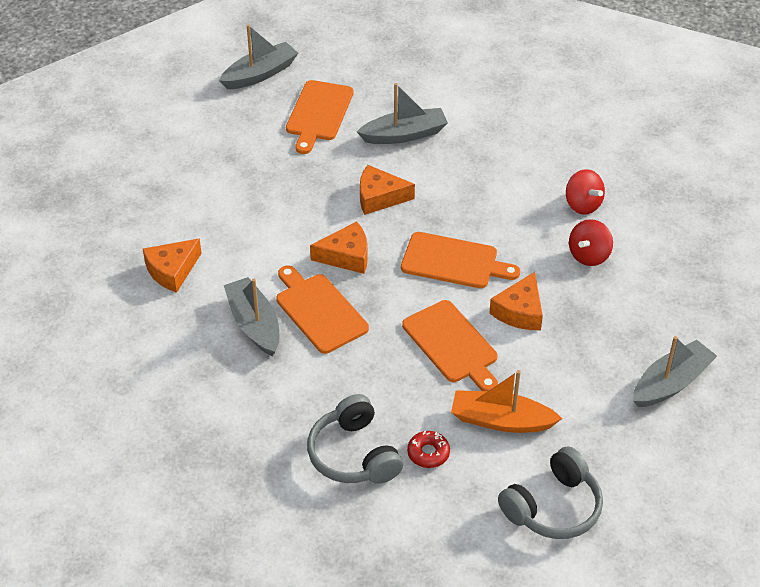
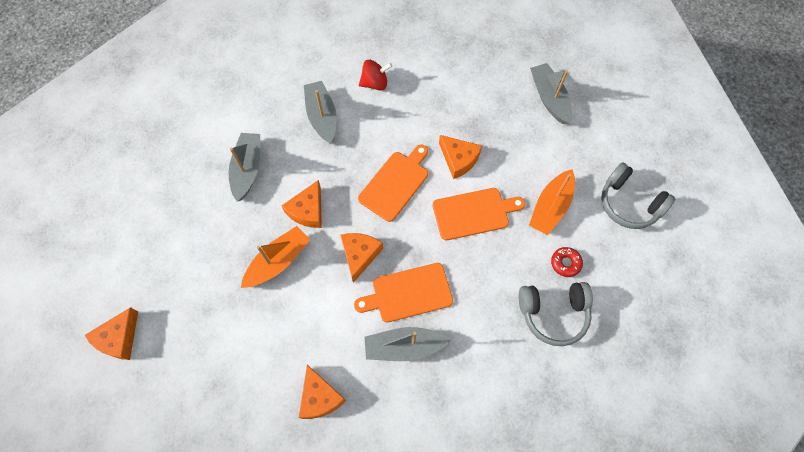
camera: 70 degrees left, 20 degrees up
(176, 107) = (119, 338): none -> orange cheese
(260, 74) = (115, 254): grey boat -> grey boat (322, 116)
(307, 193) = (278, 261): none -> orange boat
(319, 113) = (190, 223): orange cutting board -> none
(553, 507) = (629, 203): grey headphones -> grey headphones turned 150 degrees clockwise
(589, 255) = (424, 99): red spinning top -> none

